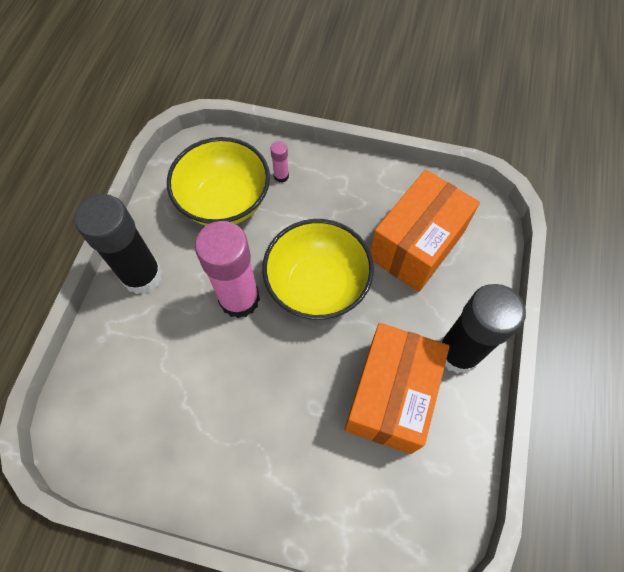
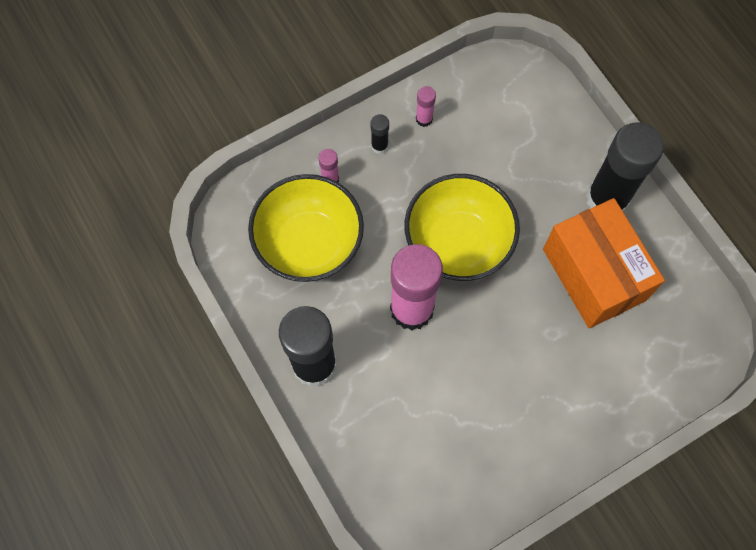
camera: 45 degrees left, 5 degrees up
(334, 182) = (379, 146): none -> black glue stick
(382, 190) = (424, 119): none -> pink glue stick
(416, 245) = (496, 142): orange box -> none

